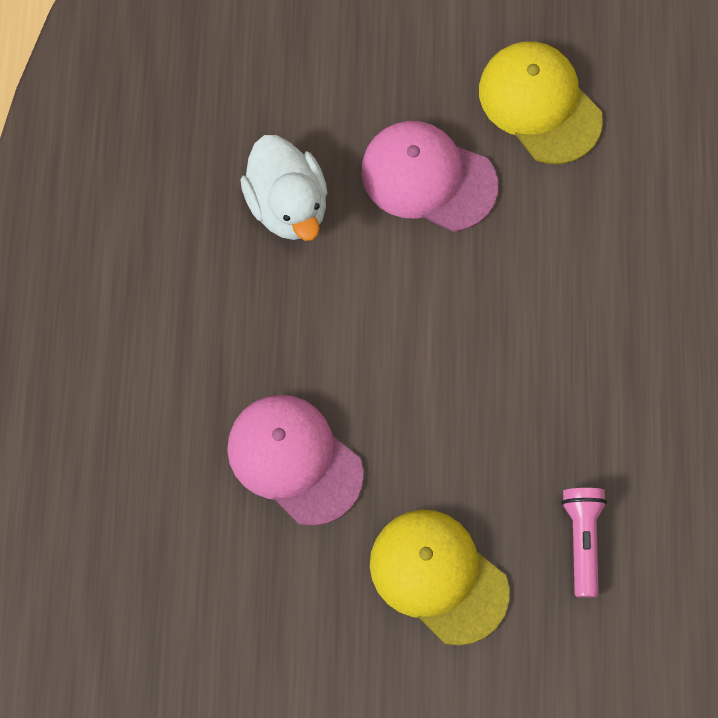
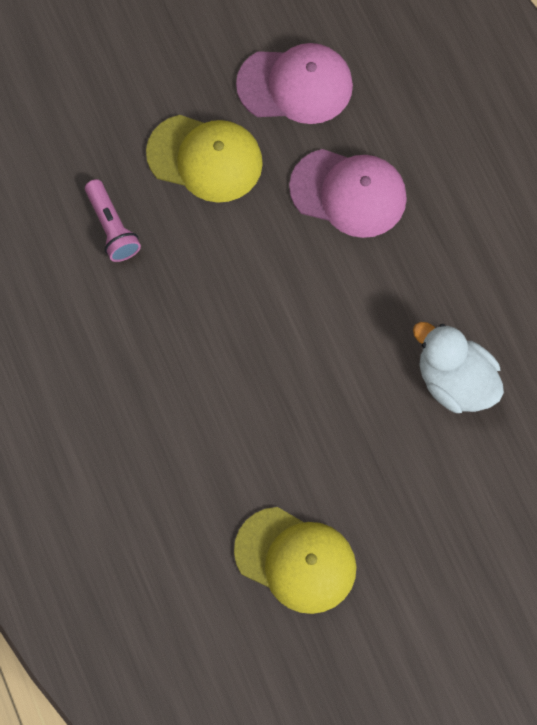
camera: 155 degrees right, 0 degrees up
(428, 178) = (356, 454): pink cap -> pink cap (295, 85)

